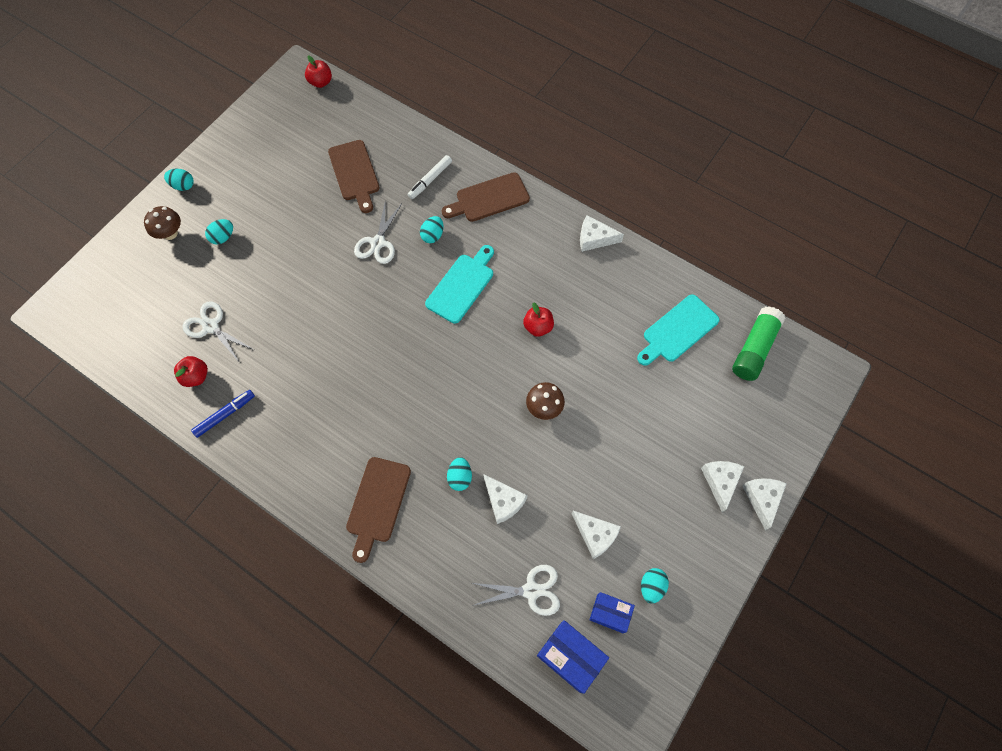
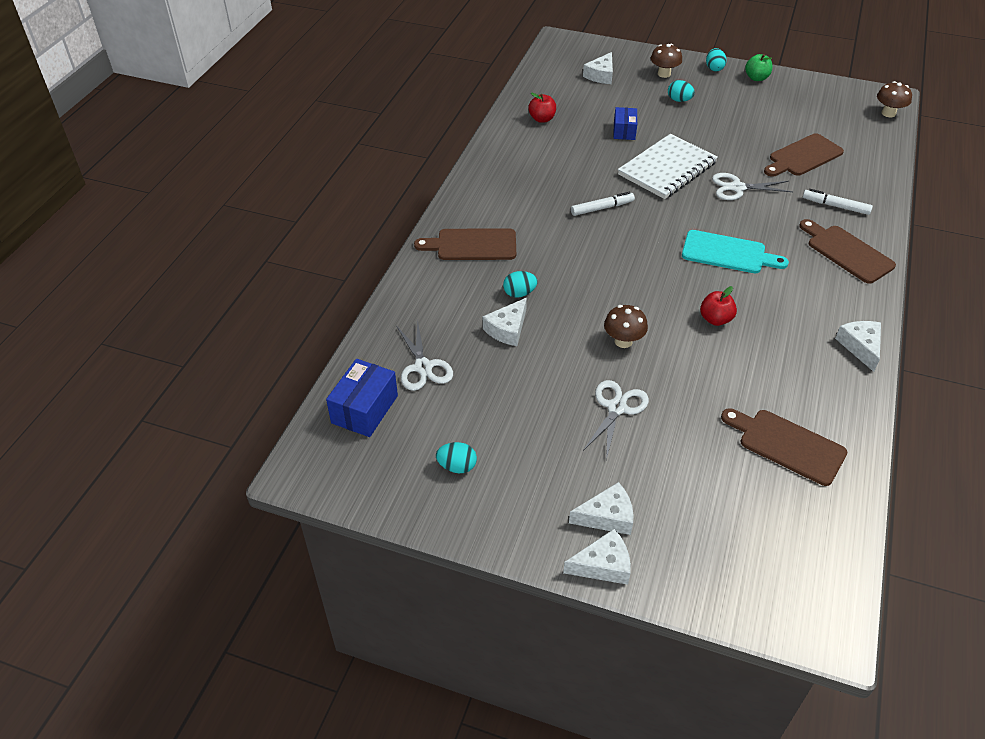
camera: 75 degrees right, 20 degrees down
(211, 326) = (591, 115): white scissors -> white scissors (616, 408)
(217, 157) = (756, 78): none -> green apple
(225, 415) = (515, 142): blue marker -> none
(320, 82) = (888, 113): red apple -> brown mushroom
(328, 289) = (667, 169): none -> white notebook
(365, 366) = (602, 208): none -> white marker
(433, 235) = (771, 221): turquoise egg -> none
(595, 535) = (498, 408): white cheese -> white cheese (601, 75)
(610, 613) = (417, 434): blue box -> blue box (624, 131)
(678, 330) = (787, 445): turquoise cutting board -> brown cutting board
(754, 349) = (809, 531): green glue stick -> none

